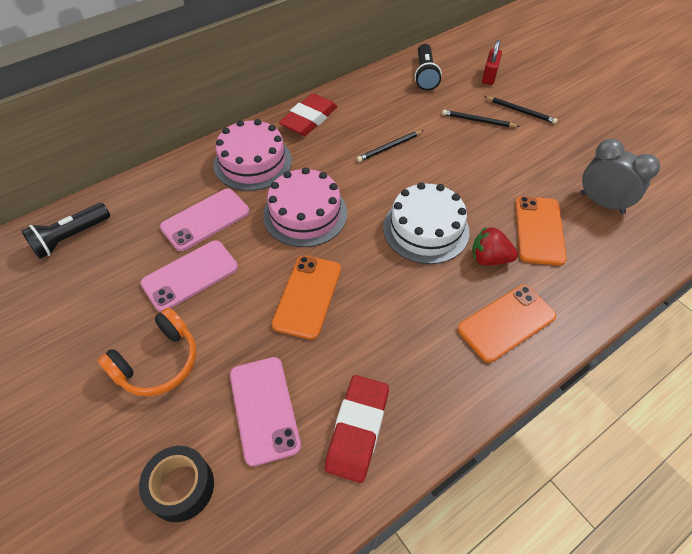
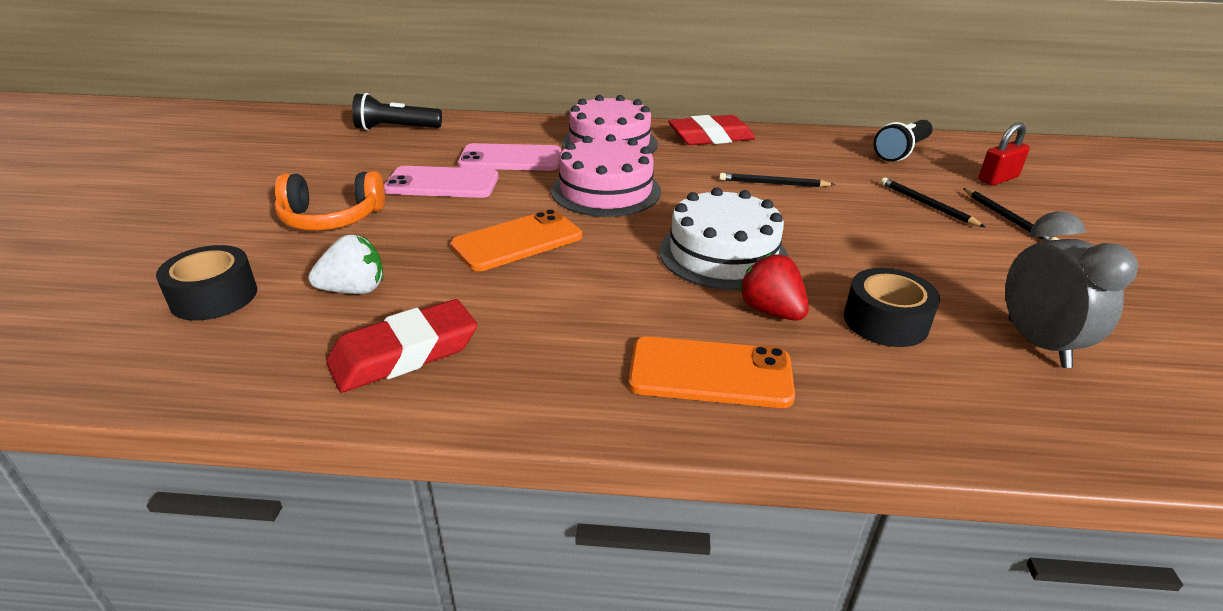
camera: 40 degrees right, 20 degrees down
(264, 409) = (354, 290): pink phone -> white strawberry
(539, 230) = (885, 321): orange phone -> black tape

